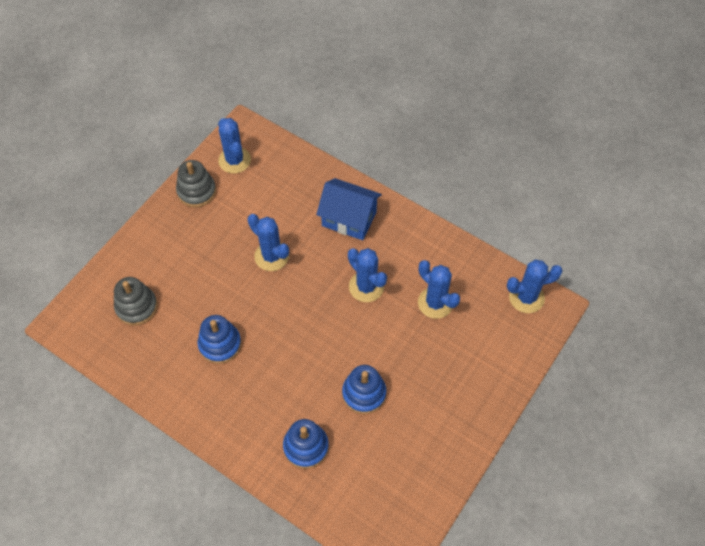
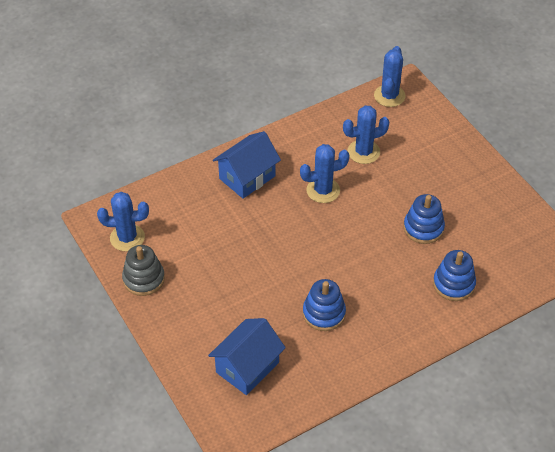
camera: 65 degrees left, 10 degrees down
(136, 307) = (247, 367): grey stacking toy -> blue house
(271, 256) = (253, 245): blue cactus -> none

